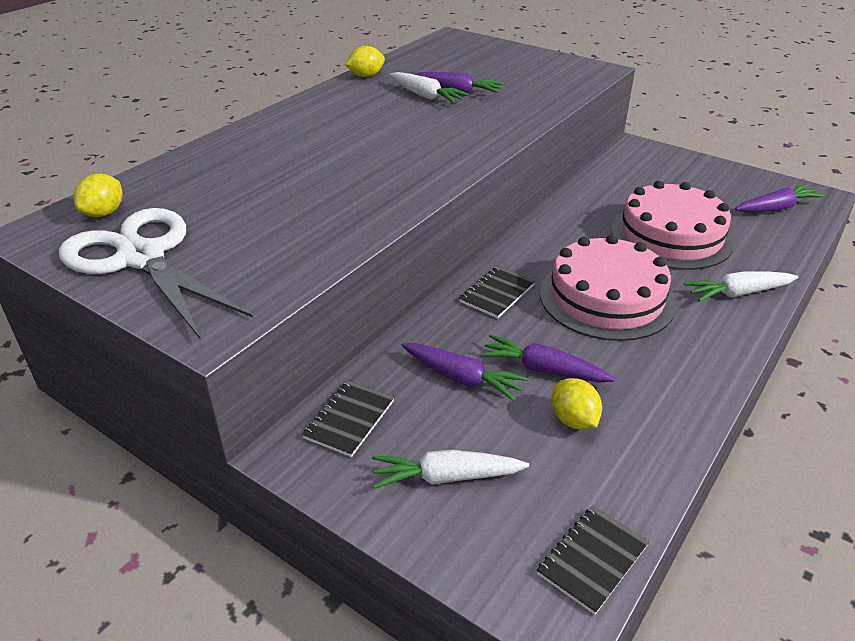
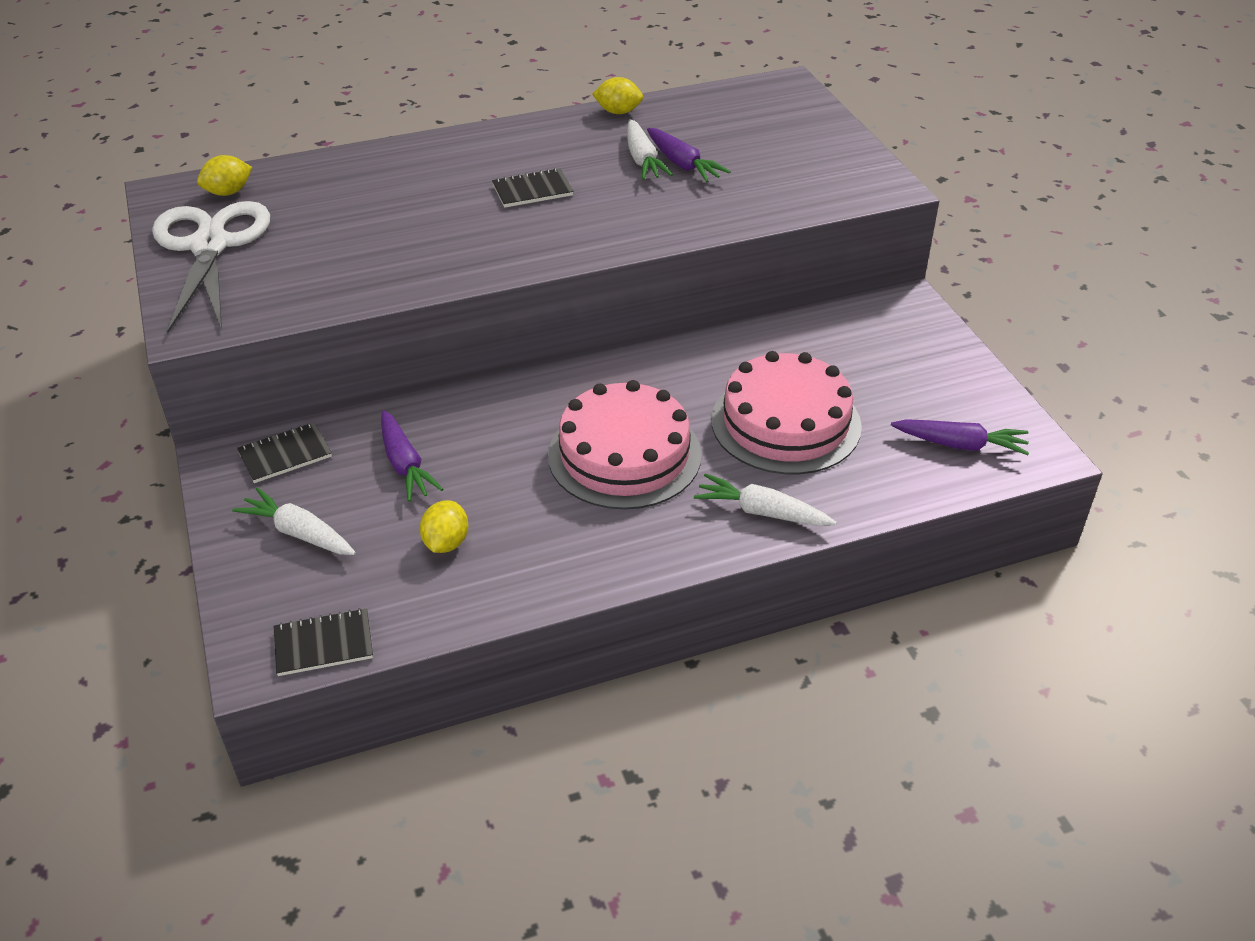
camera: 35 degrees right, 5 degrees up
(497, 293) = (530, 404): black notebook -> black notebook (532, 190)
(543, 370) = (478, 491): purple carrot -> none

